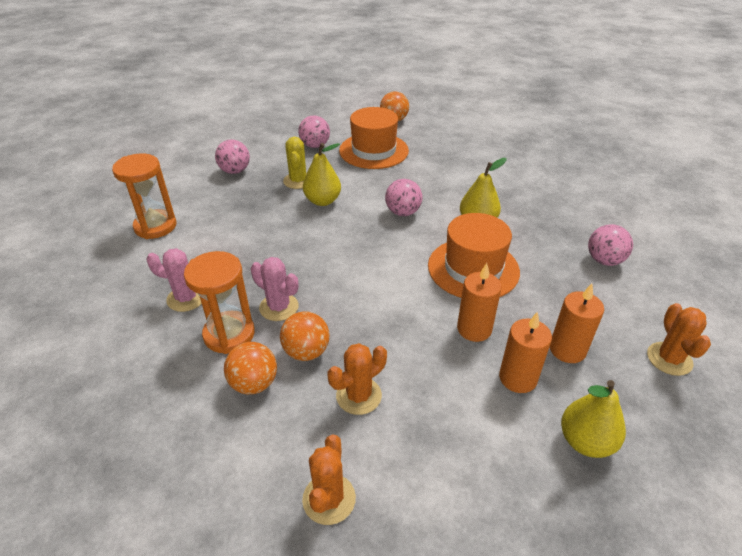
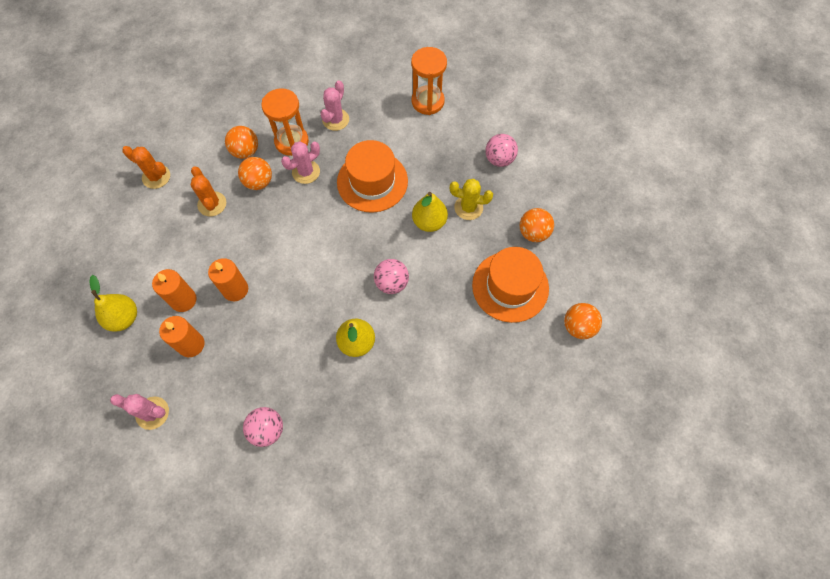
camera: 105 degrees right, 25 degrees up
(315, 145) = (533, 233): pink ball -> orange ball
(473, 268) = (297, 314): orange hat -> orange hat (372, 181)
(669, 359) = (152, 413): orange cactus -> pink cactus

